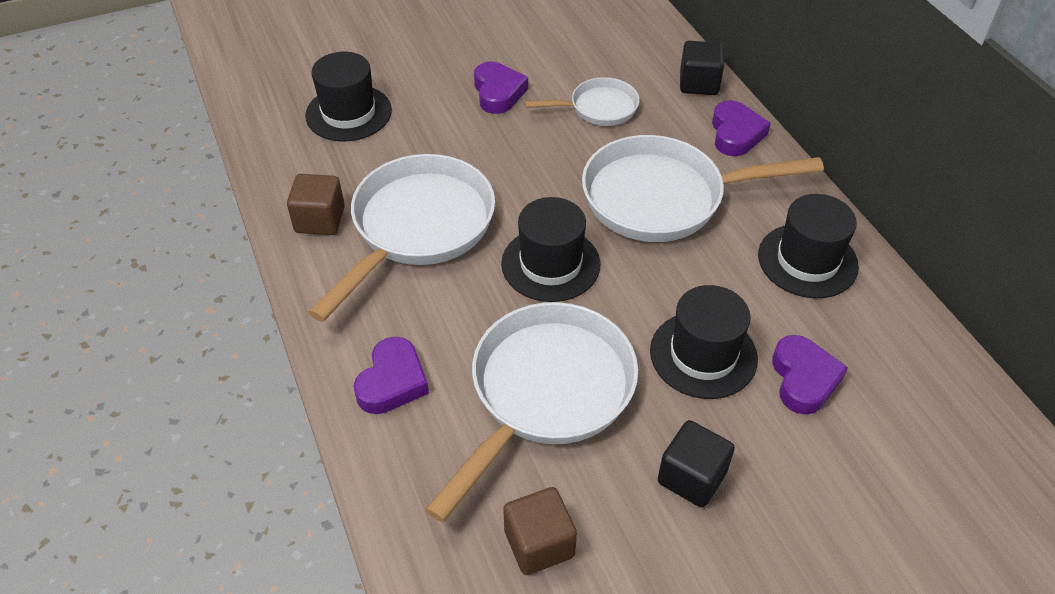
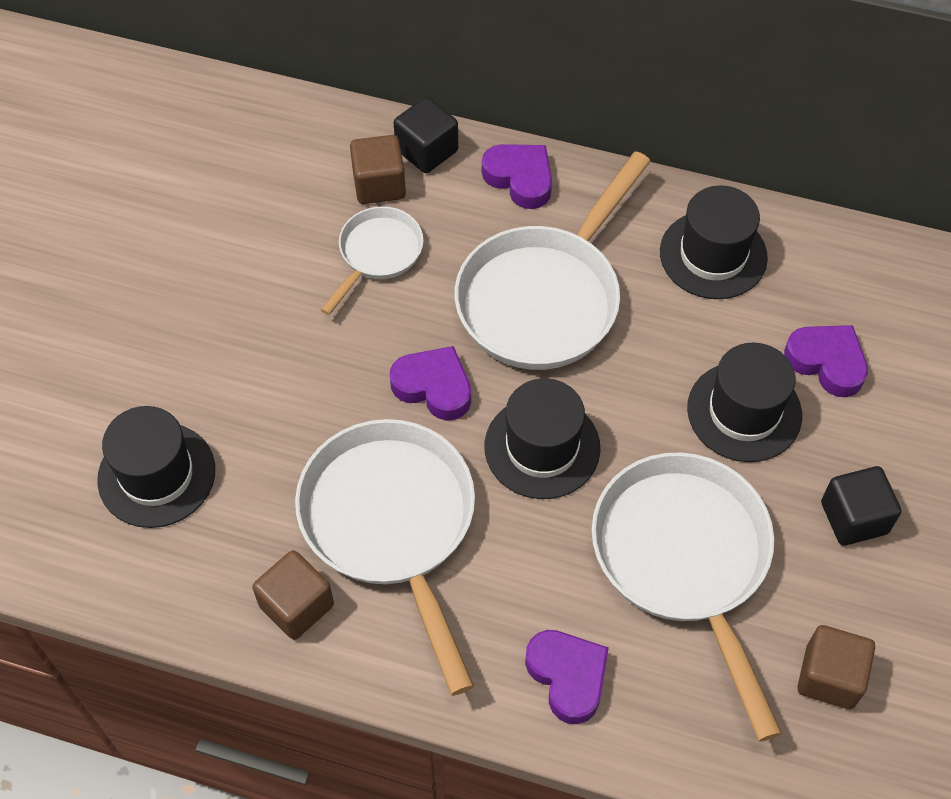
camera: 50 degrees left, 10 degrees up
(498, 92) = (266, 319): purple heart -> purple heart (433, 387)
(647, 79) = (379, 185): none -> brown cube

